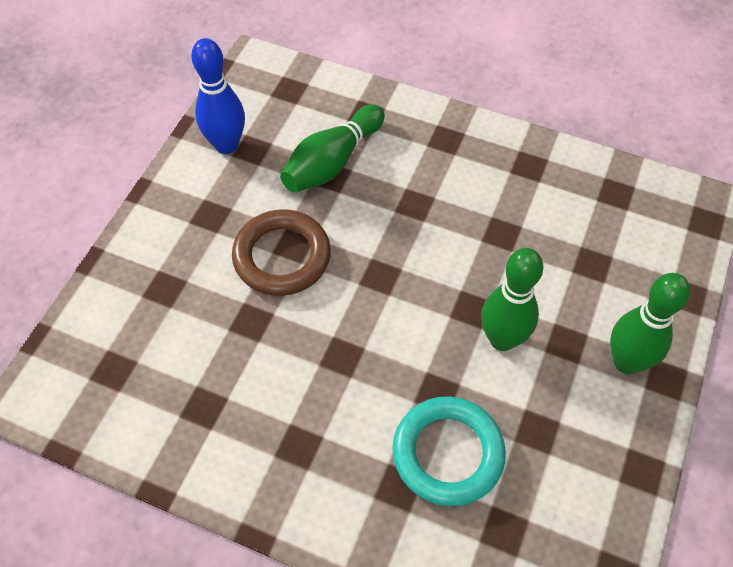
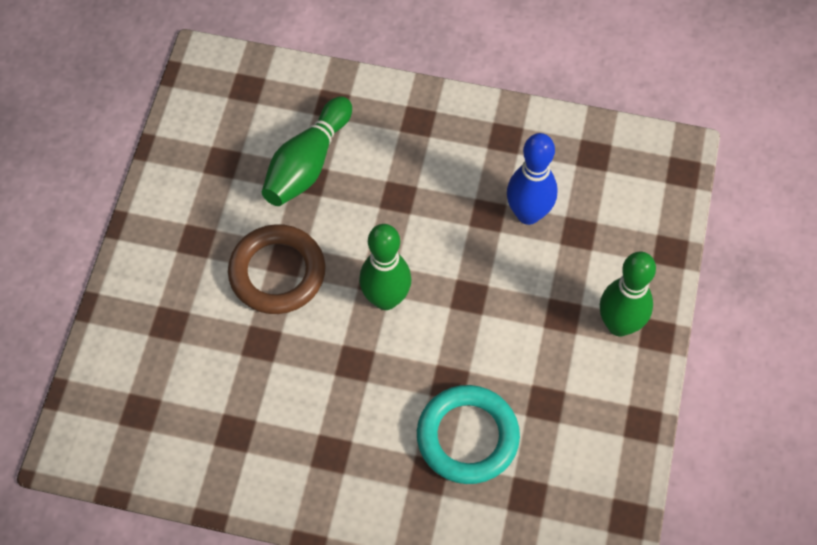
camera: 10 degrees left, 5 degrees up
(226, 145) = (195, 161): blue bowling pin -> blue bowling pin (528, 214)
(502, 339) = (502, 321): green bowling pin -> green bowling pin (386, 299)

